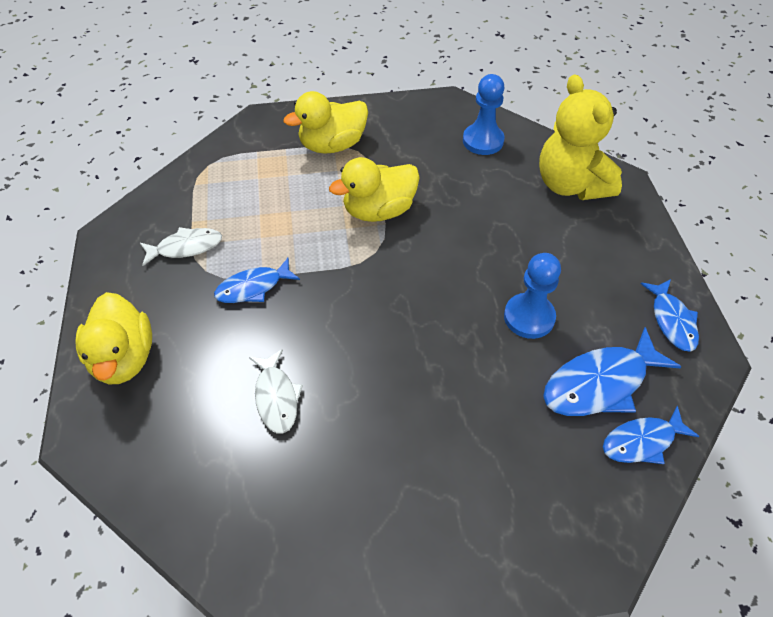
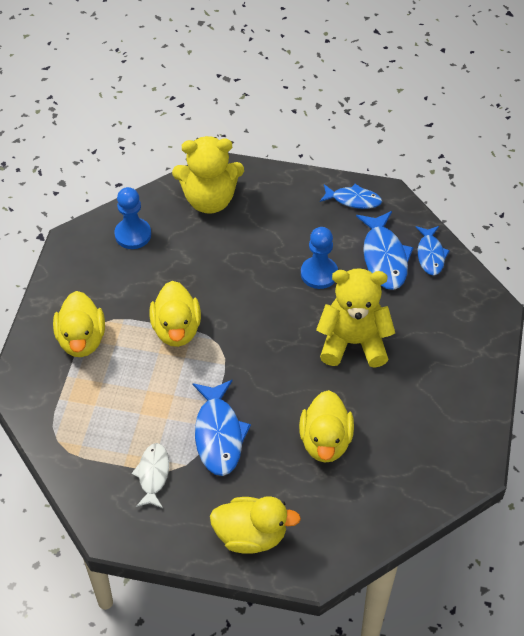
camera: 70 degrees left, 0 degrees up
(253, 287) = (218, 434): blue fish -> blue fish, size x1.57
(276, 397) = (325, 441): white fish -> yellow duck
(441, 386) = (353, 342): none -> yellow teddy bear

